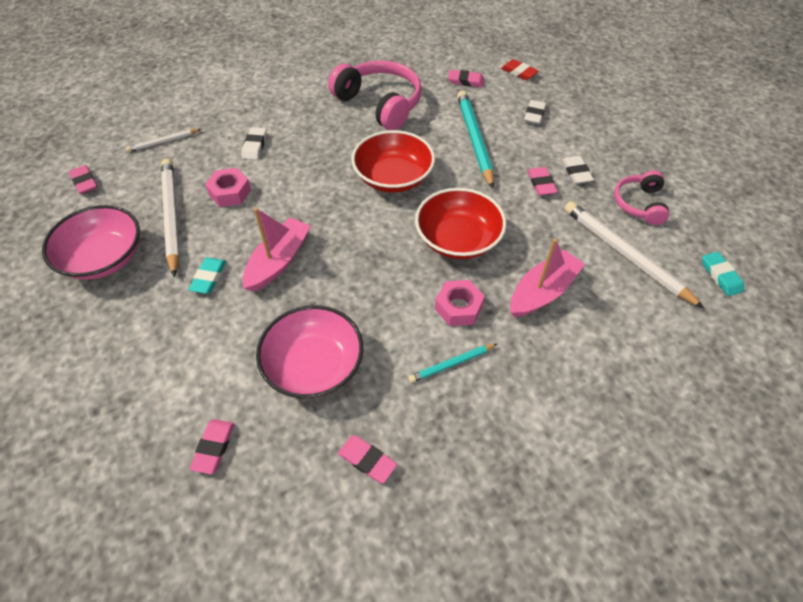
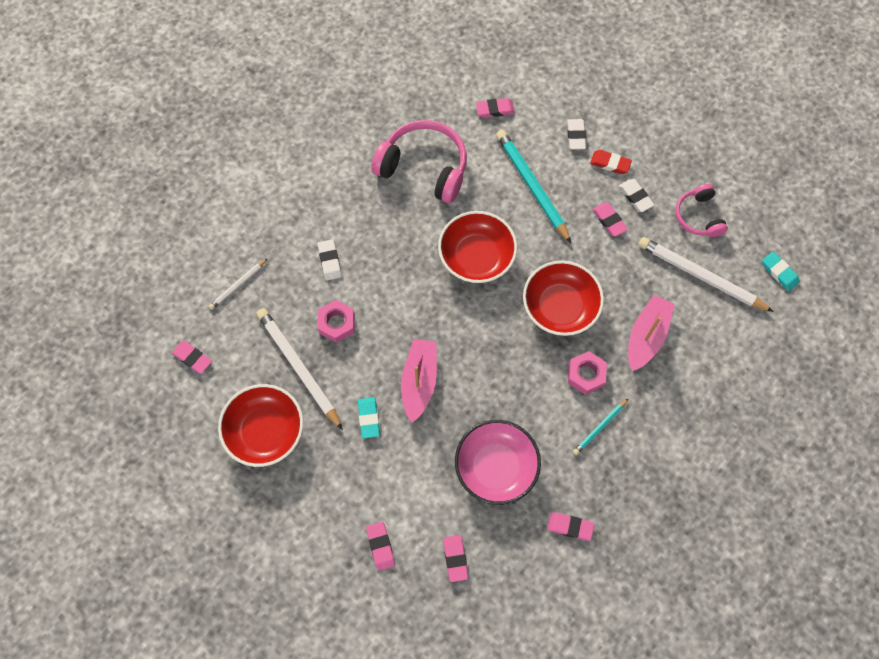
camera: 20 degrees left, 15 degrees up
(103, 258) = (265, 431): pink bowl -> red bowl
(141, 404) = (380, 546): none -> pink eraser
(519, 72) = (542, 80): red eraser -> red eraser (610, 163)

